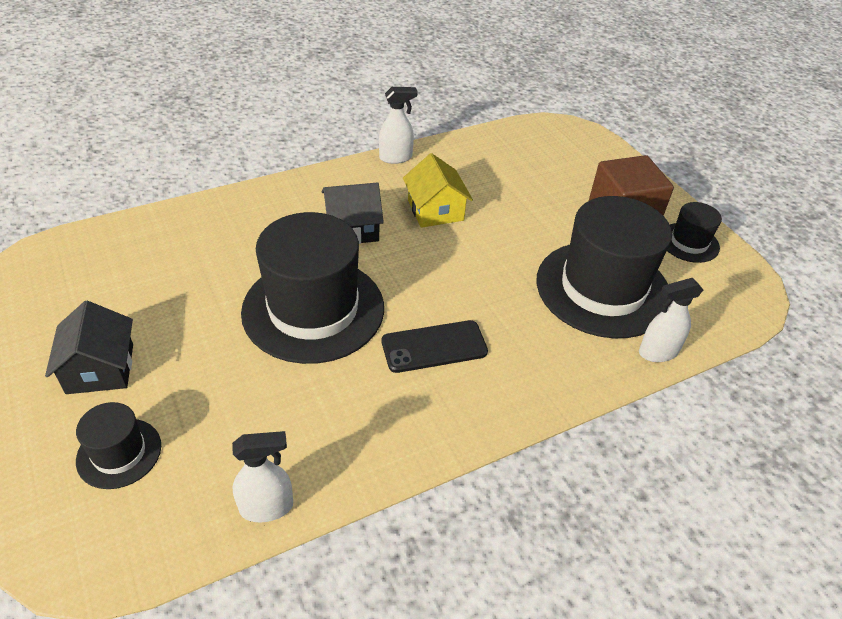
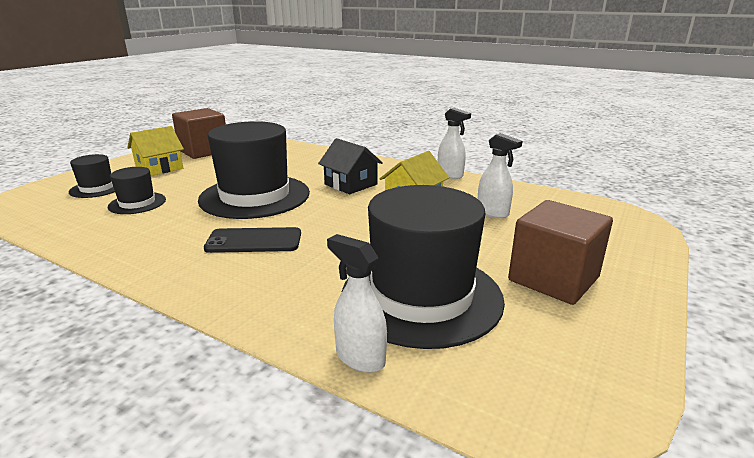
camera: 60 degrees right, 20 degrees down
(73, 304) = (204, 151): none -> brown cube
(100, 369) = (159, 168): black house -> yellow house
(267, 507) = (62, 232): white spray bottle -> white spray bottle (493, 213)
(434, 347) = (254, 241): black phone -> black phone turned 45 degrees counterclockwise
(689, 242) = (590, 334): black hat -> black hat (137, 203)

